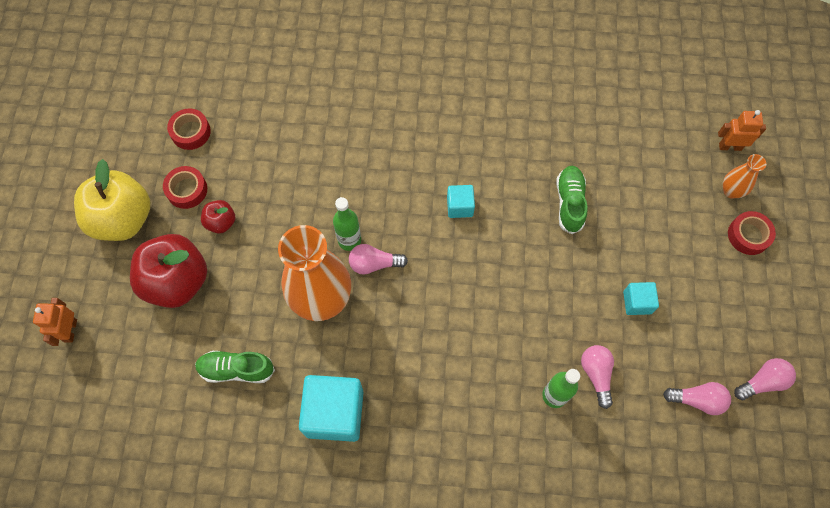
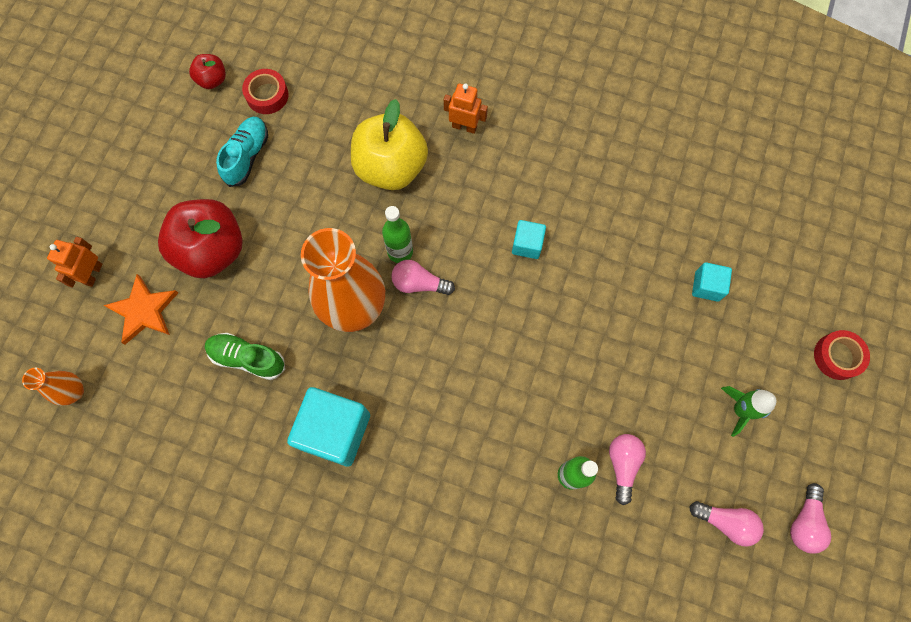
camera: 15 degrees right, 5 degrees up
(123, 219) = (175, 171): yellow apple -> yellow apple (391, 167)
(128, 352) = (144, 311): none -> orange star
(187, 190) = (247, 156): red tape -> turquoise shoe
(221, 222) = (273, 199): red apple -> red apple (212, 80)
(569, 203) = (647, 270): green shoe -> none
(637, 302) = (690, 398): turquoise cube -> turquoise cube (706, 286)
(682, 301) = (740, 410): none -> green rocket
(730, 146) = (846, 252): orange robot -> orange robot (464, 126)
(731, 191) = (832, 302): orange vase -> orange vase (74, 392)
(762, 382) = (804, 522): pink light bulb -> pink light bulb turned 120 degrees clockwise

